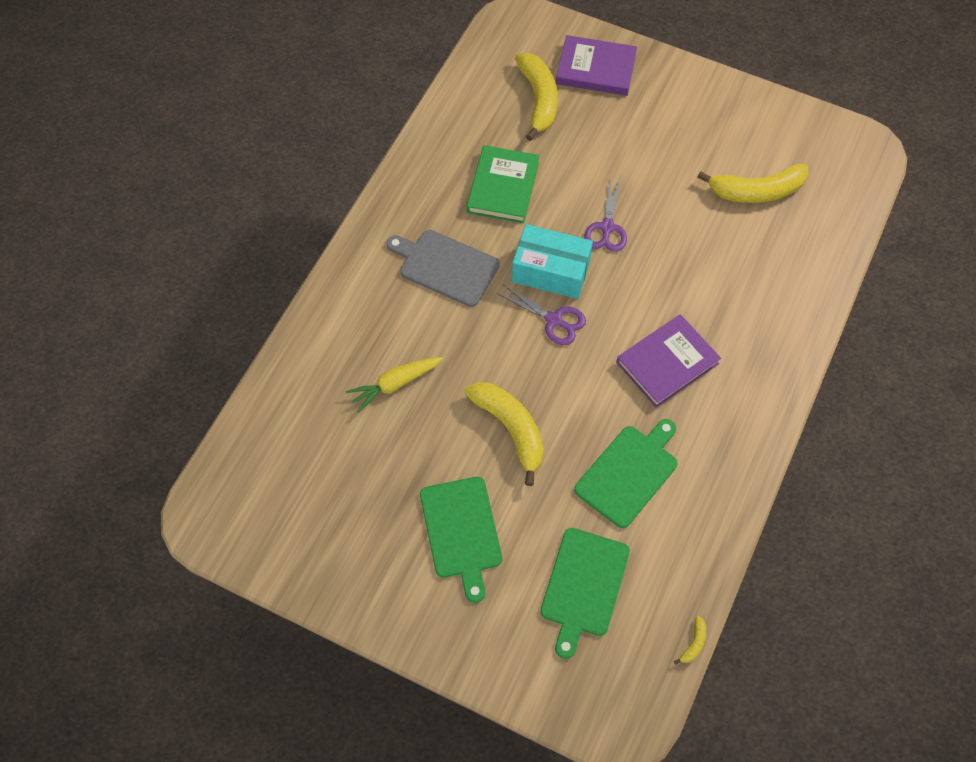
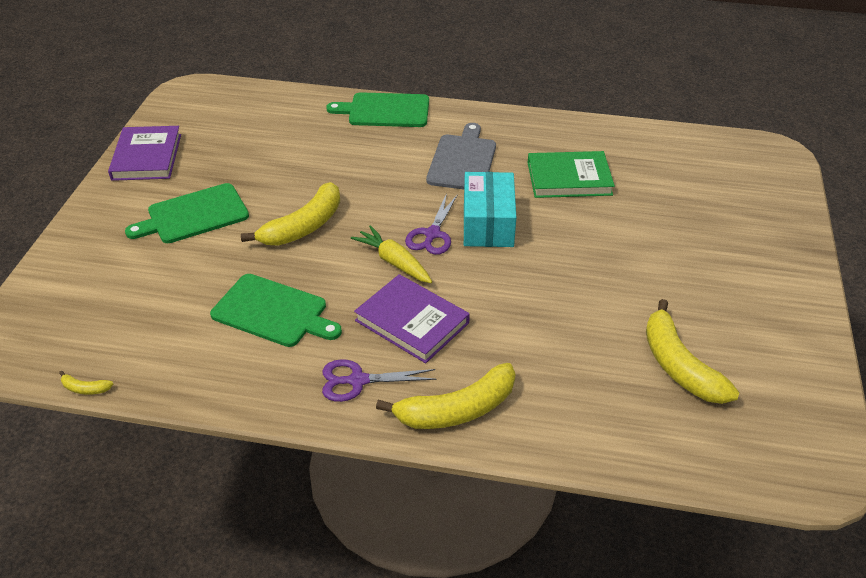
camera: 75 degrees right, 20 degrees down
(394, 384) = (330, 154): yellow carrot -> yellow carrot (393, 262)
(538, 99) = (688, 183): yellow banana -> yellow banana (457, 410)
(583, 586) = (145, 299): green cutting board -> green cutting board (385, 110)
(596, 69) = (758, 214): purple book -> purple book (147, 157)
(607, 227) = (560, 253): purple scissors -> purple scissors (357, 381)

